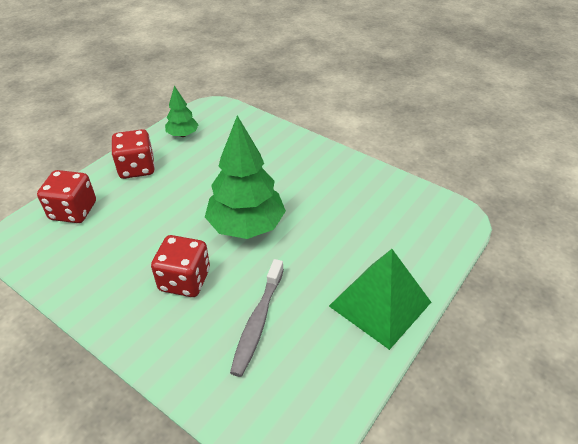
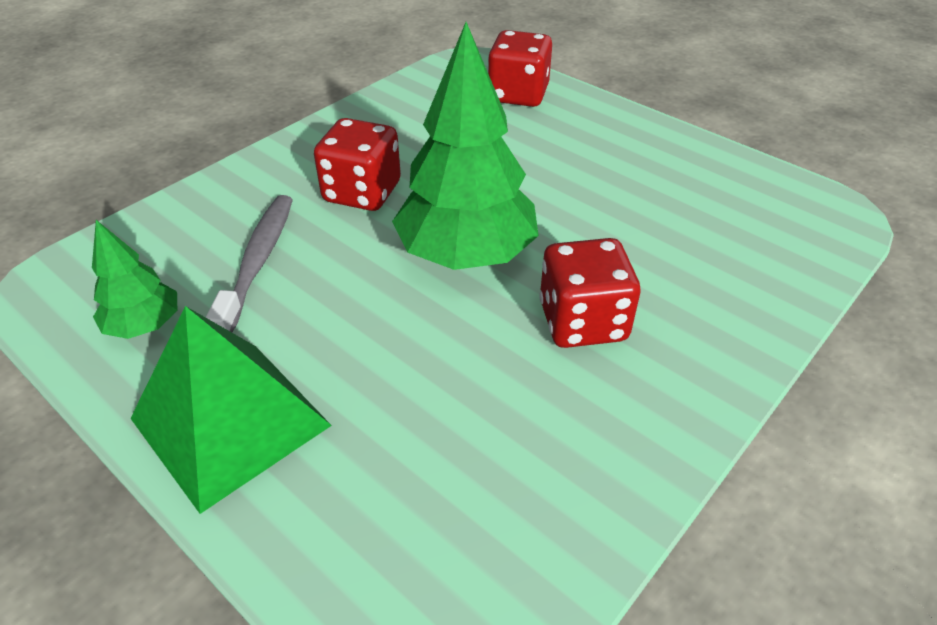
camera: 95 degrees right, 0 degrees up
(137, 168) = (618, 137): red dice -> red dice (582, 322)
(183, 135) = (724, 179): green tree -> green tree (144, 325)
(257, 322) = (258, 262): grey toothbrush -> grey toothbrush turned 75 degrees clockwise

